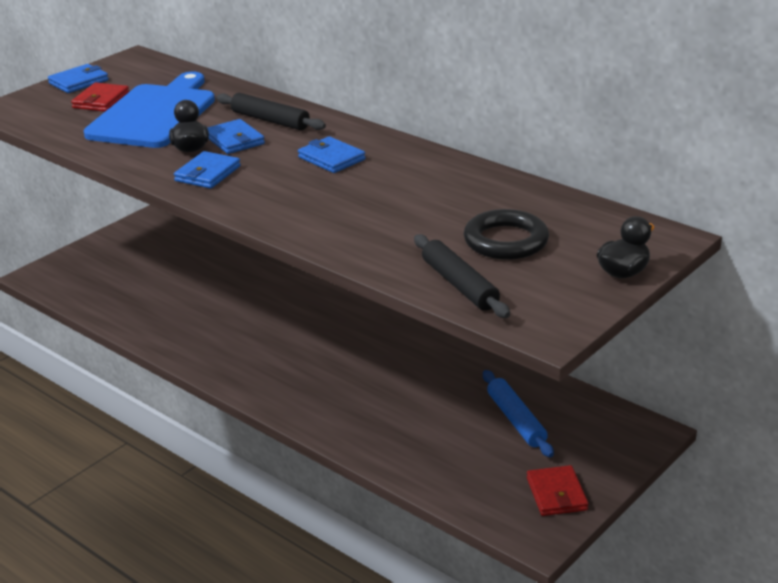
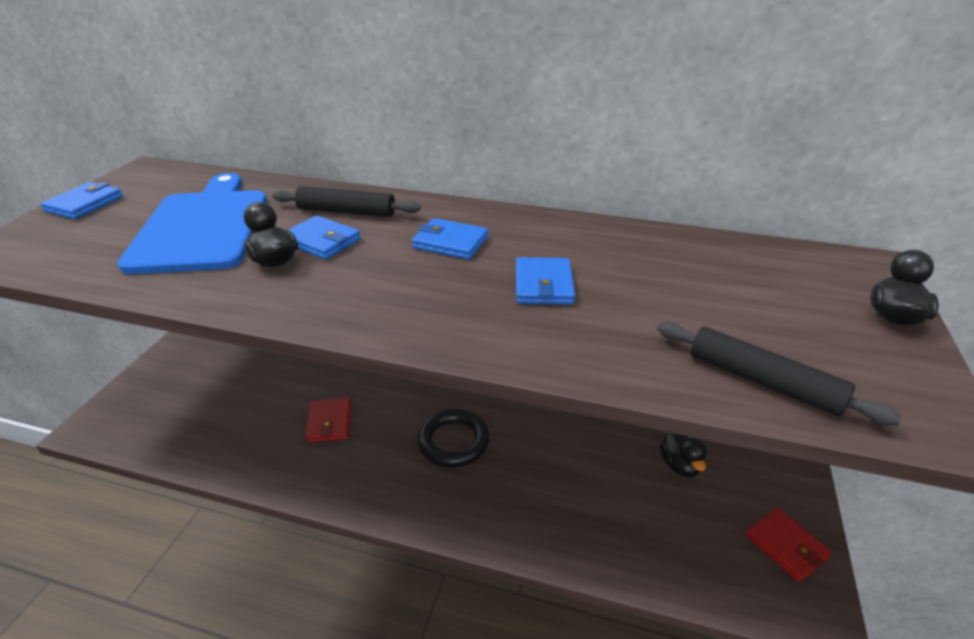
camera: 25 degrees left, 5 degrees up
(101, 100) = (124, 221): red wallet -> red wallet (329, 422)
(207, 173) = (318, 290): blue wallet -> blue wallet (543, 285)
(505, 241) = (735, 305): black ring -> black ring (453, 442)
(516, 420) = (680, 465): blue rolling pin -> black duck

